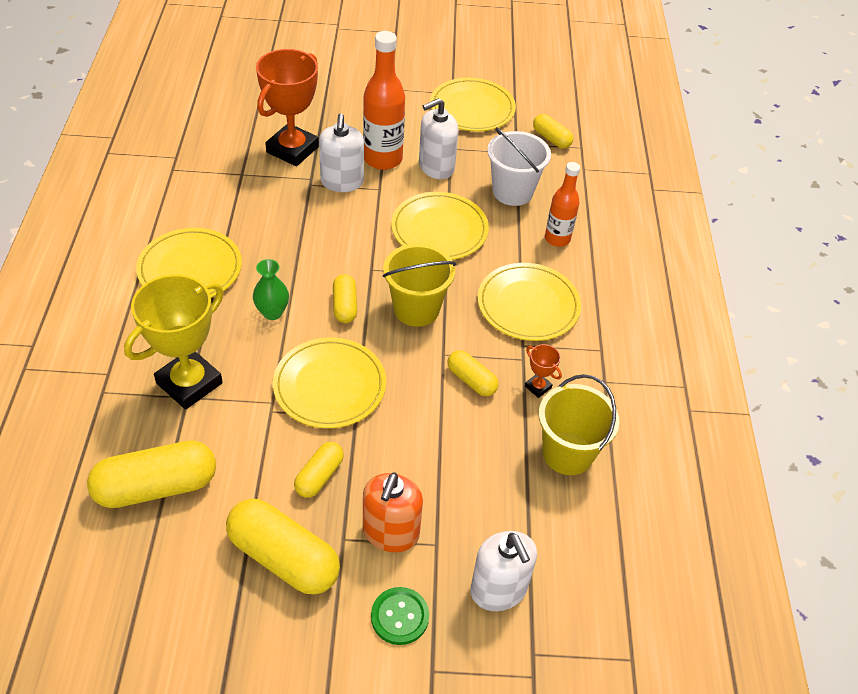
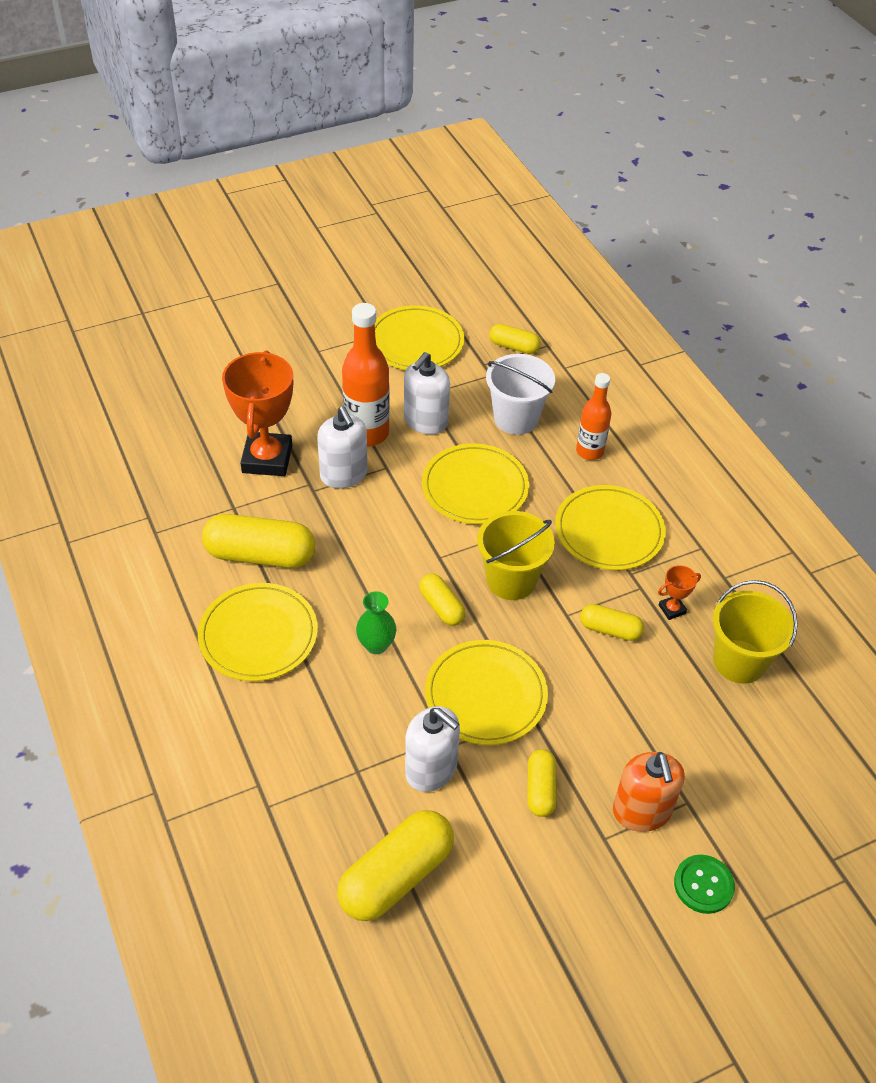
camera: 25 degrees left, 0 degrees up
(189, 383) = (349, 756): yellow trophy -> none
(284, 557) = (565, 883): yellow capsule -> yellow capsule (260, 555)
(498, 589) = (767, 817): white soap dispenser -> white soap dispenser (431, 769)
(538, 387) = (672, 609): orange trophy -> orange trophy turned 45 degrees counterclockwise

